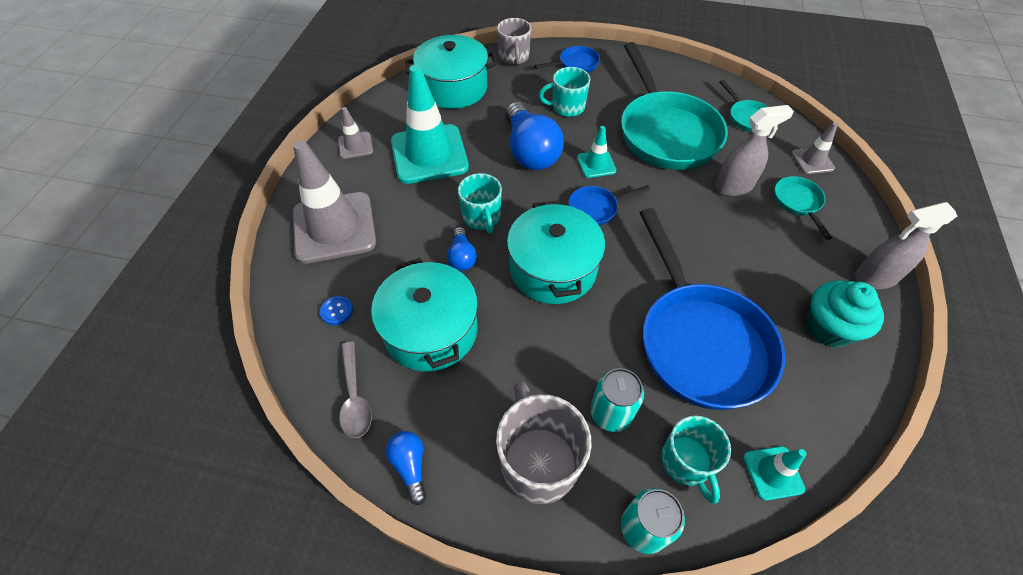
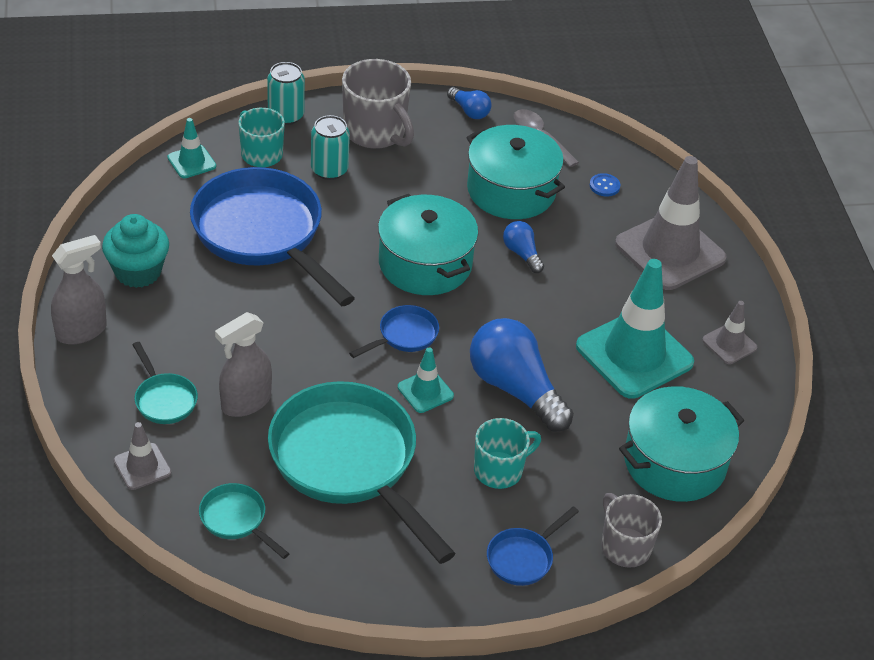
camera: 155 degrees right, 10 degrees down
(482, 218) = (525, 296): turquoise mug -> none

